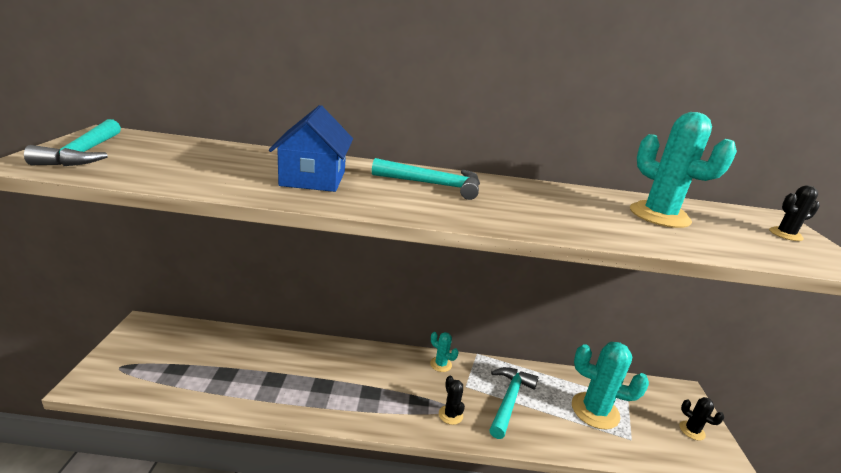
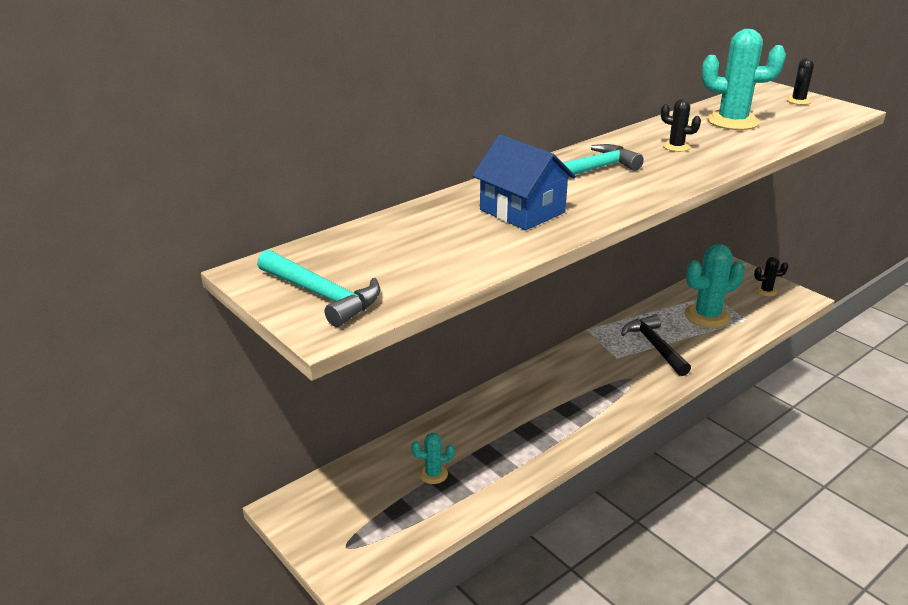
camera: 40 degrees left, 5 degrees up
(441, 364) = (577, 355): turquoise cactus -> turquoise cactus (433, 474)
(450, 415) = (638, 382): black cactus -> black cactus (676, 146)
(509, 400) = (654, 346): turquoise hammer -> black hammer

